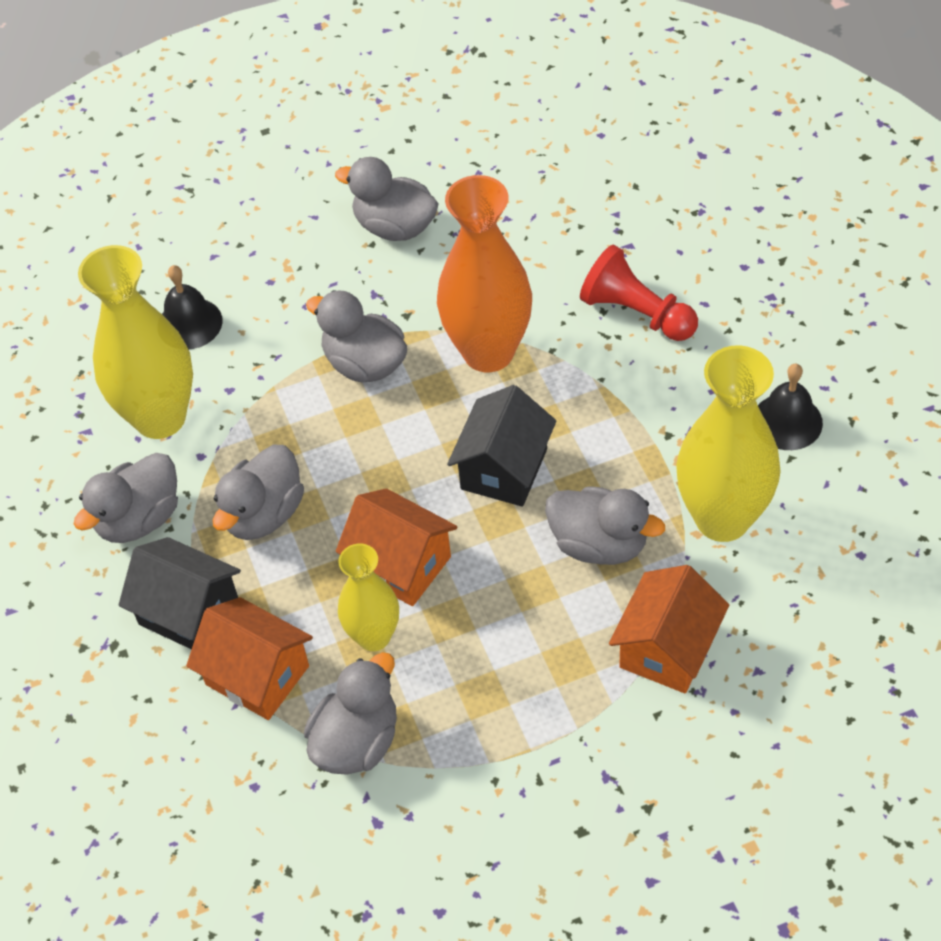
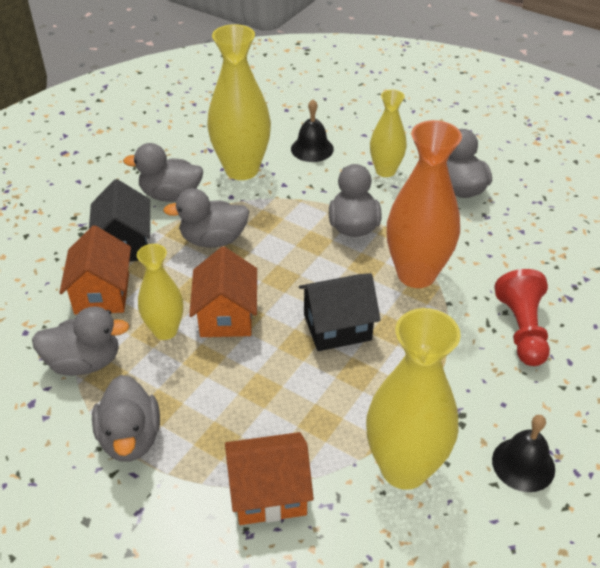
camera: 50 degrees right, 10 degrees down
(299, 276) = (385, 171): none -> yellow vase
(599, 544) = (323, 407): grey duck -> grey duck (130, 438)

